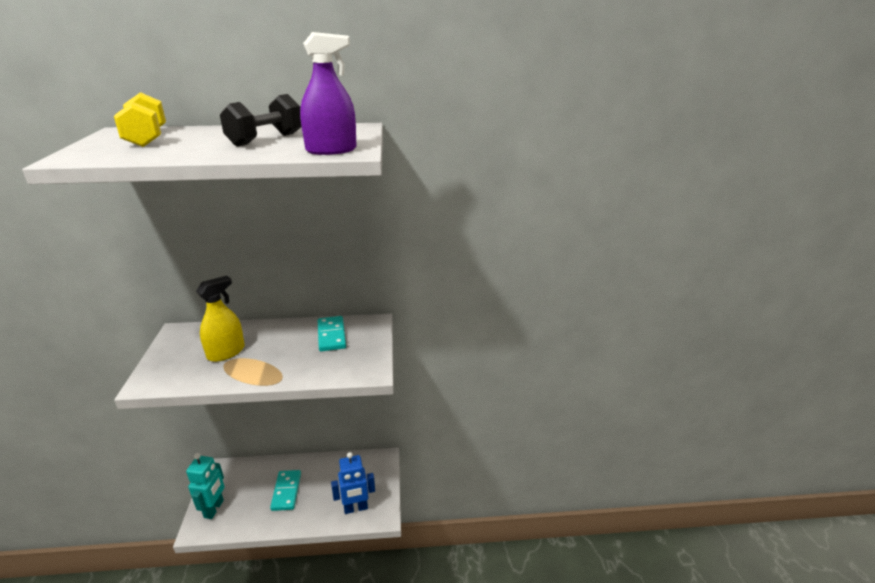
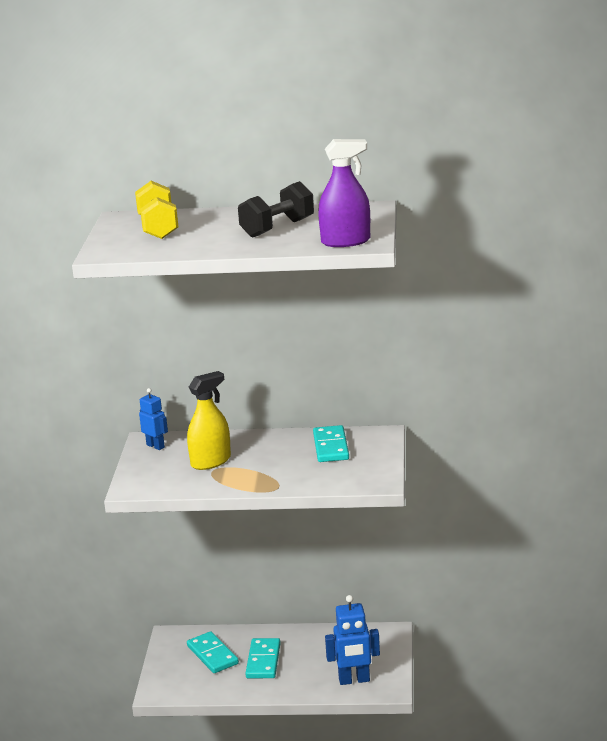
camera: 10 degrees right, 5 degrees down
(182, 337) = (155, 446): none -> blue robot
(214, 509) = (174, 674): turquoise robot -> none
(247, 487) = (212, 655): none -> turquoise domino

